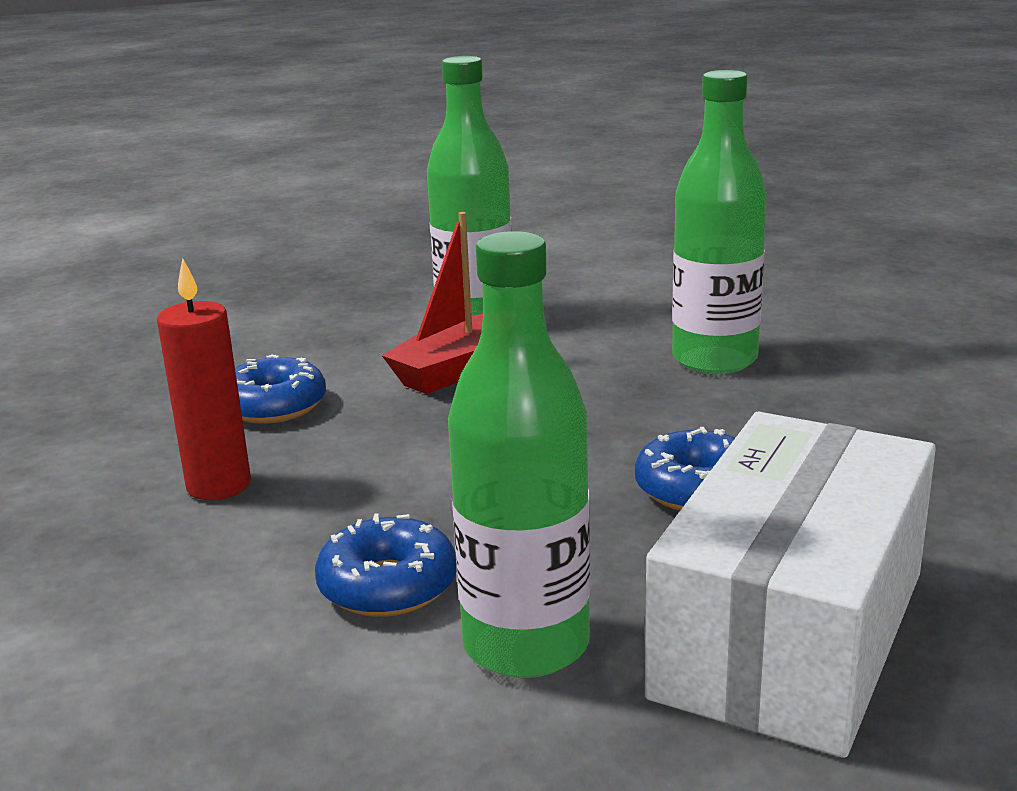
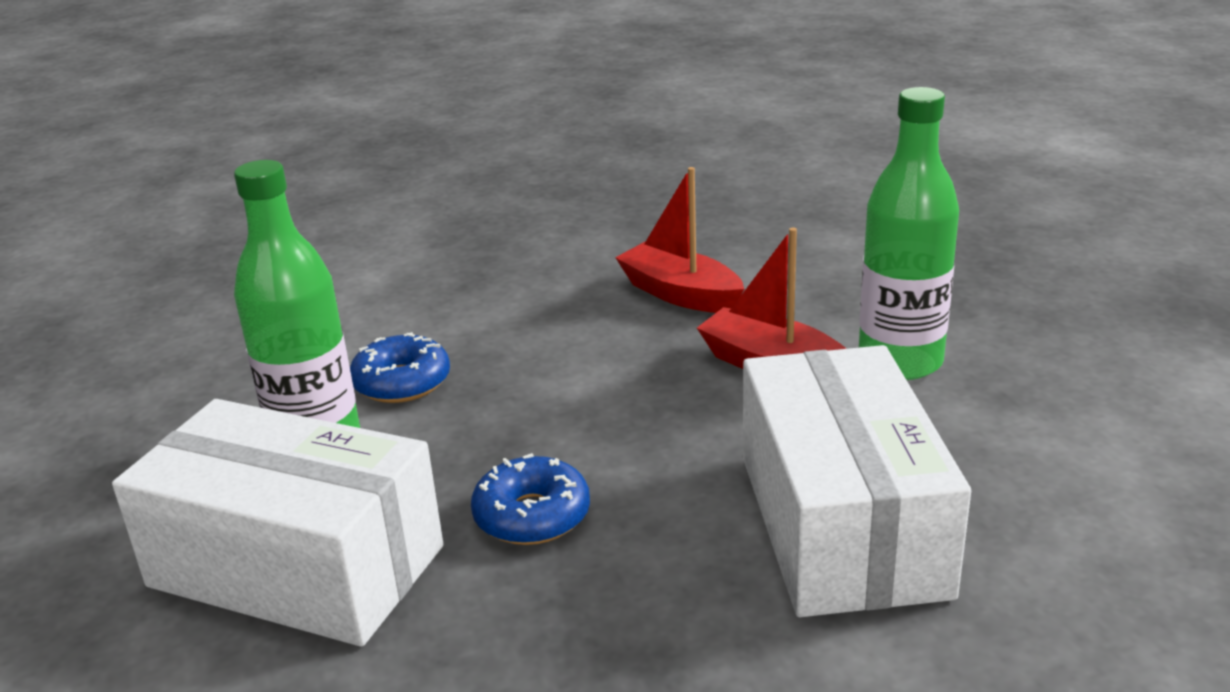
camera: 85 degrees right, 5 degrees up
(218, 485) = (547, 298): red candle -> none
(274, 406) = (680, 294): blue donut -> red boat
(714, 359) = (841, 524): green bottle -> white box

